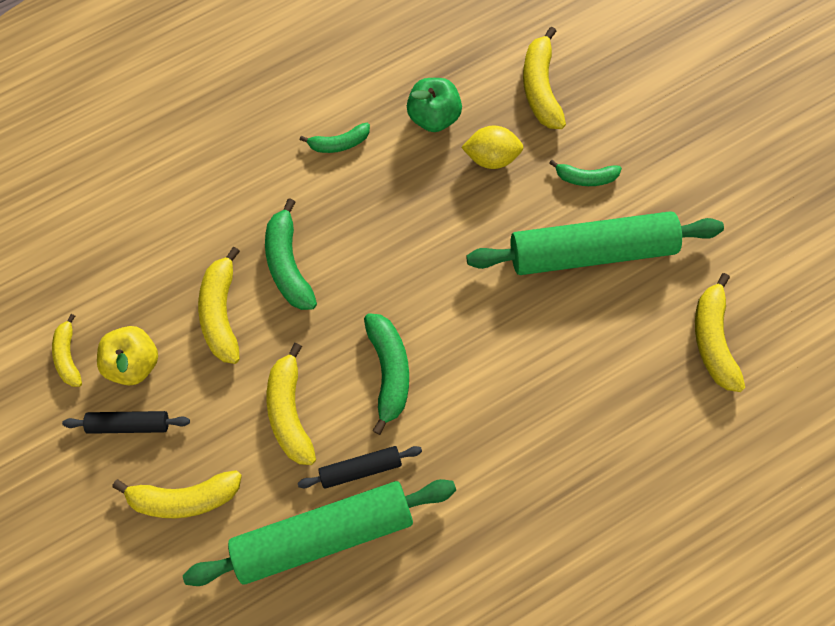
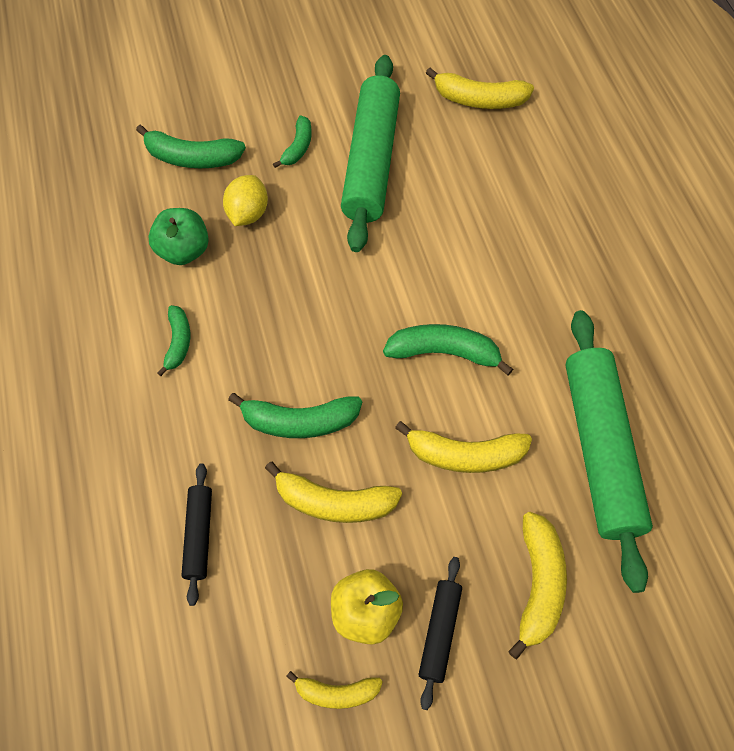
camera: 75 degrees left, 10 degrees down
(360, 468) = (539, 401): black rolling pin -> black rolling pin (199, 535)
(540, 88) = (192, 158): yellow banana -> green banana

